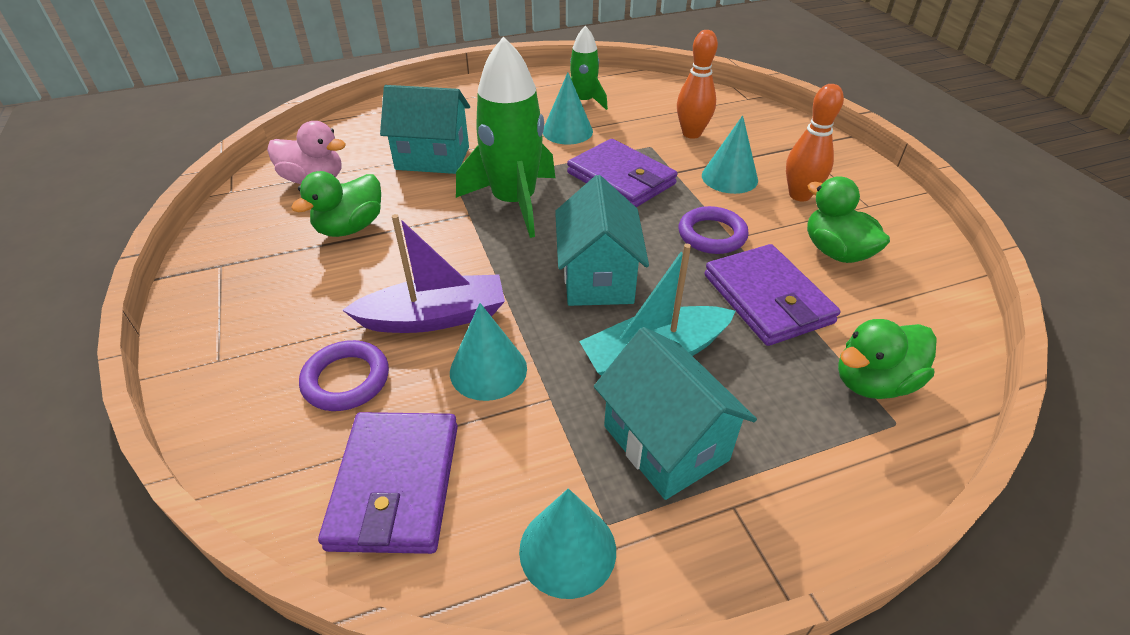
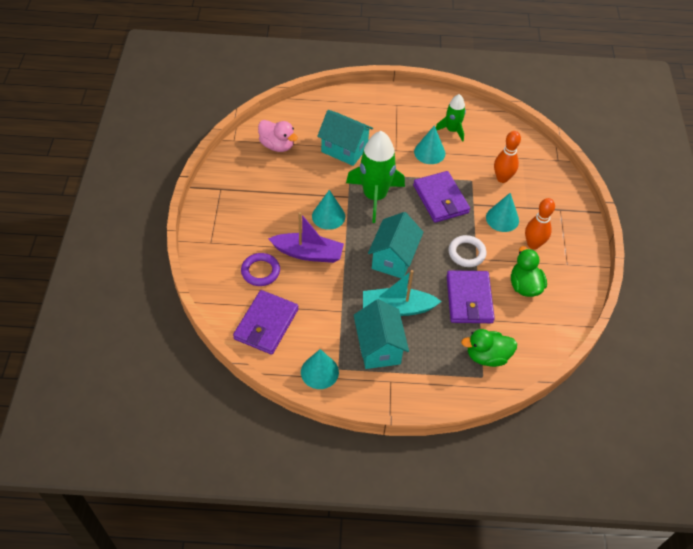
camera: 20 degrees right, 10 degrees up
(350, 227) = (286, 185): green duck -> none
(488, 370) = (321, 288): turquoise cone -> turquoise cone (328, 216)
(712, 235) = (466, 253): purple ring -> white ring

